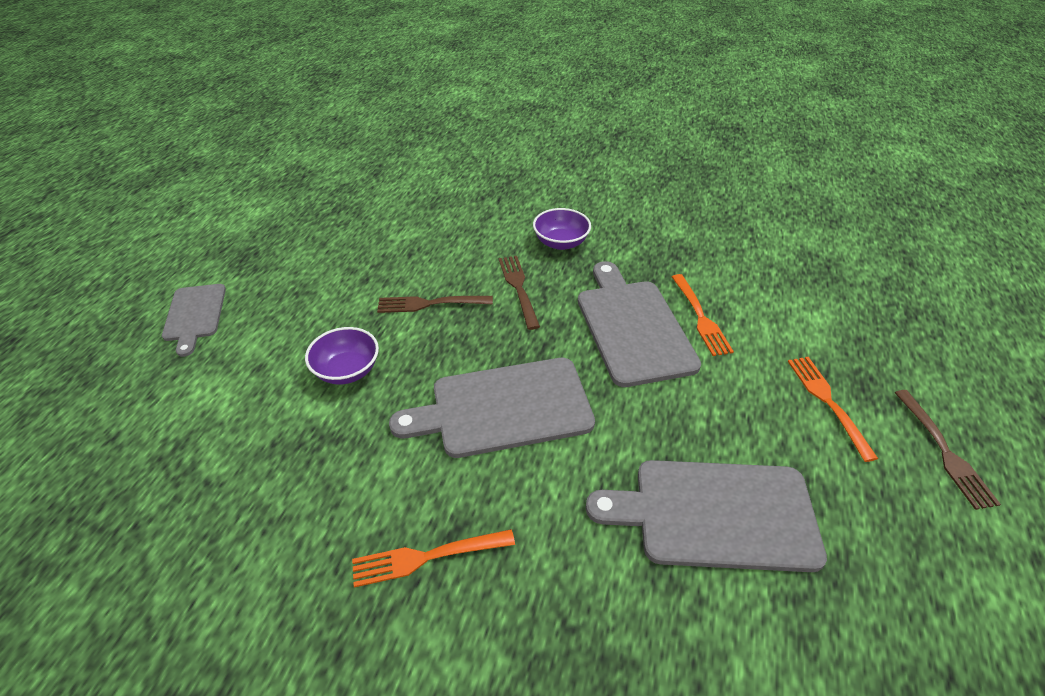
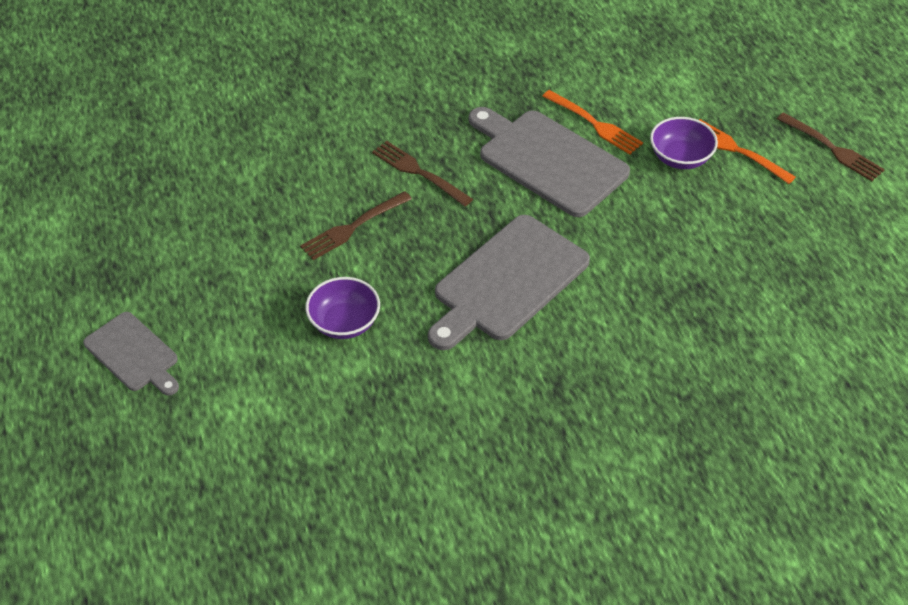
camera: 35 degrees left, 5 degrees up
(427, 557) = (554, 413): orange fork -> none
(561, 242) = (414, 107): purple bowl -> purple bowl (680, 158)
(715, 514) = (719, 274): grey cutting board -> none

